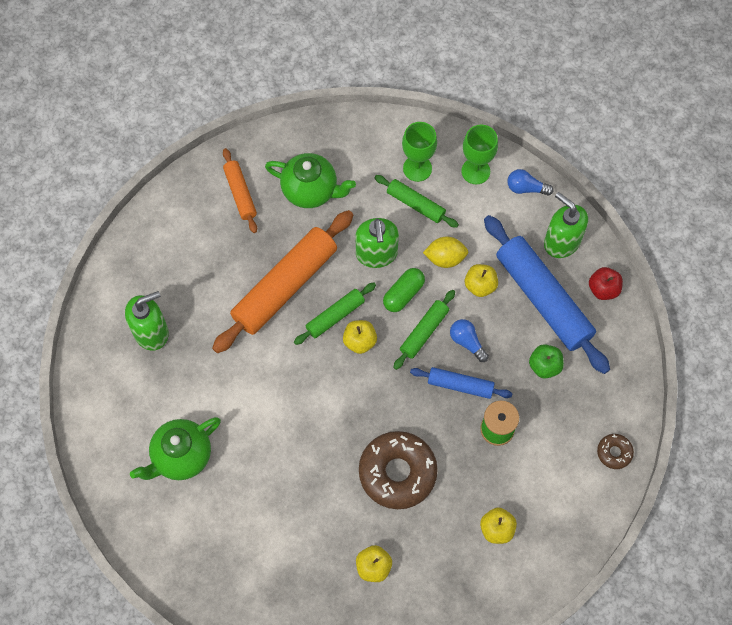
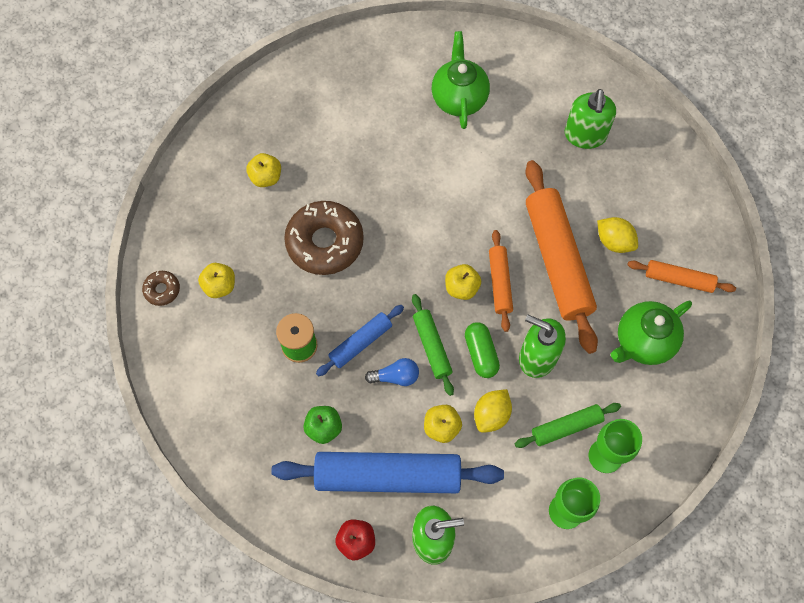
camera: 125 degrees right, 0 degrees up
(239, 255) = (614, 241): none -> yellow lemon
(335, 316) = (499, 283): green rolling pin -> orange rolling pin
(526, 188) = (514, 548): blue light bulb -> none
(614, 452) = (203, 429): brown donut -> brown donut (162, 290)

